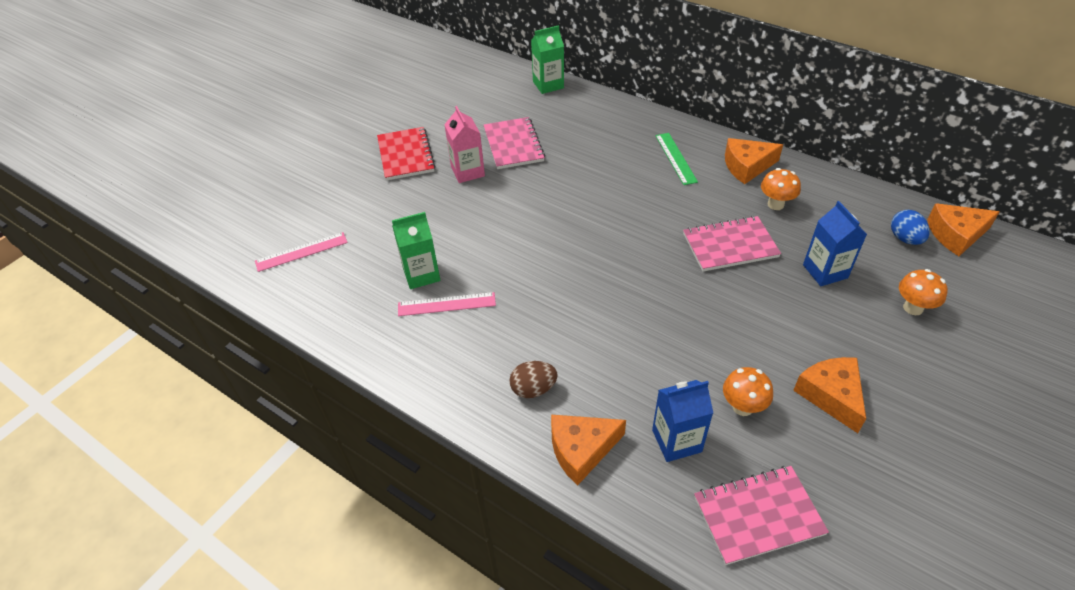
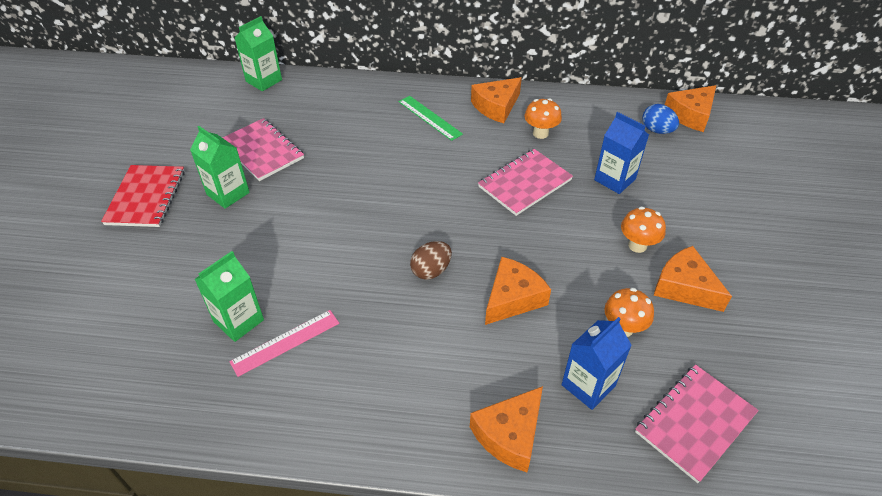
camera: 30 degrees left, 0 degrees up
(301, 252) = (76, 348): pink ruler -> none
(406, 155) = (146, 197): red notebook -> red notebook turned 45 degrees clockwise
(467, 172) = (228, 193): pink carton -> green carton
(533, 389) = (428, 394): brown egg -> brown egg (431, 270)
(654, 341) = (512, 298): none -> orange cheese
(913, 308) = (697, 187): orange mushroom -> orange mushroom (637, 245)

